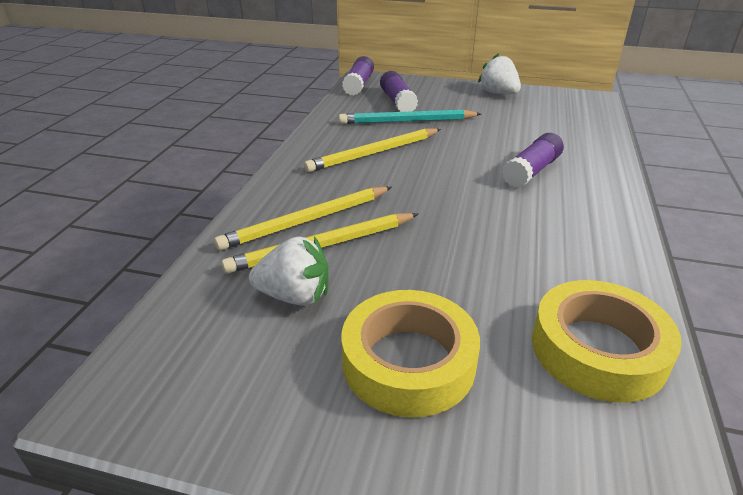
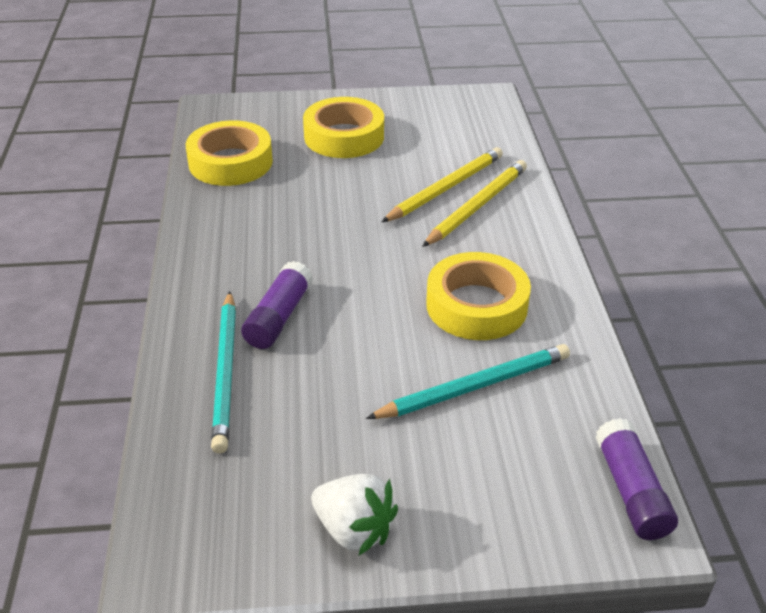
camera: 160 degrees right, 5 degrees up
(295, 296) = (436, 153): white strawberry -> none
(374, 153) = (476, 305): yellow pencil -> yellow tape
(397, 101) = (522, 443): purple glue stick -> none
(571, 150) = (226, 372): none -> turquoise pencil

